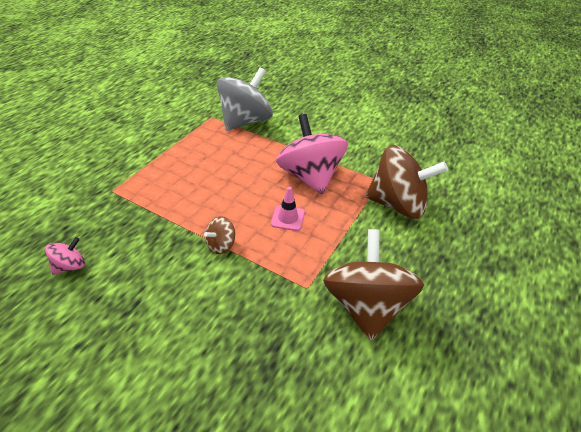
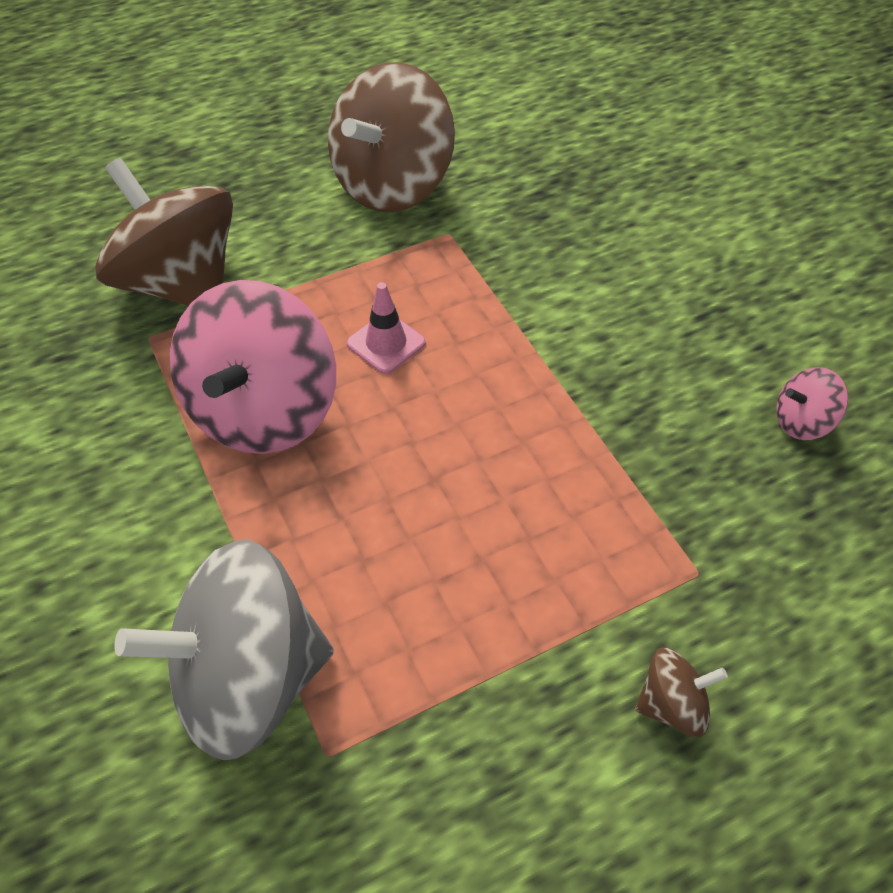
camera: 145 degrees left, 10 degrees up
(221, 245) = (532, 347): brown spinning top -> brown spinning top (672, 704)

